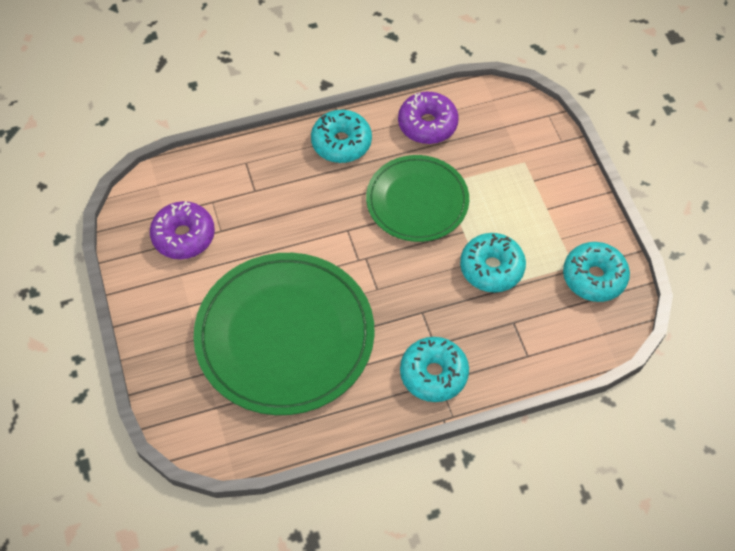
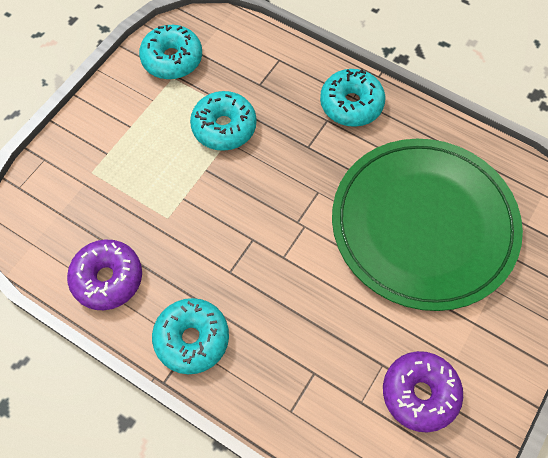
camera: 130 degrees left, 5 degrees up
(417, 201) = (204, 224): green plate -> none

